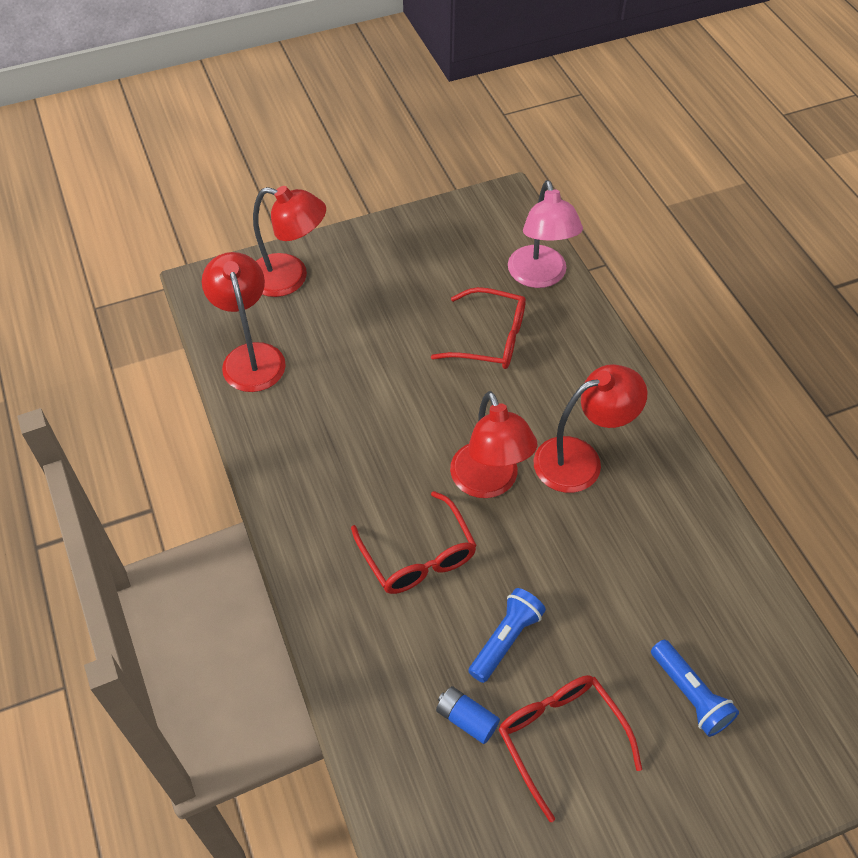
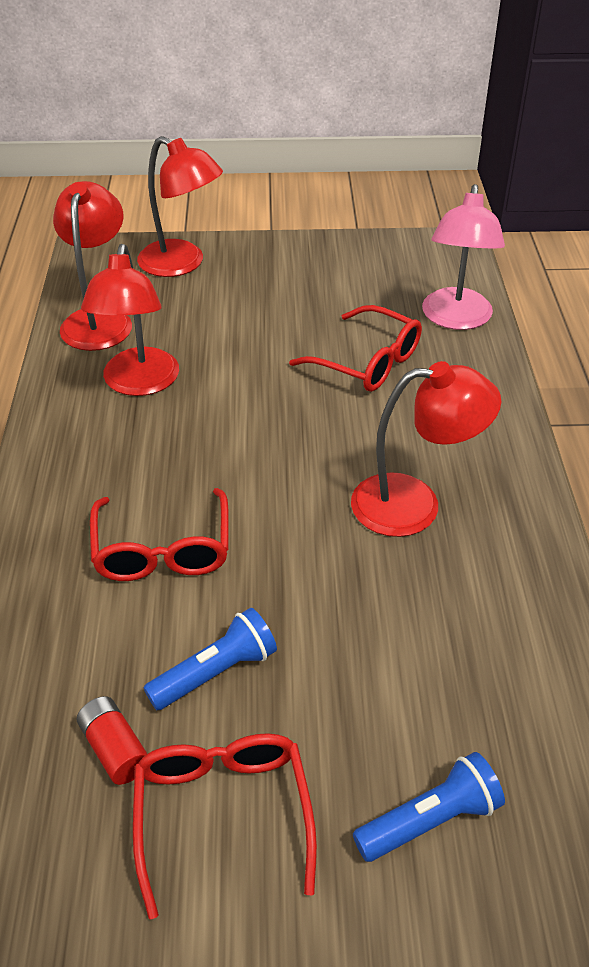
camera: 20 degrees right, 10 degrees down
(466, 719) = (115, 749): blue battery -> red battery
(489, 482) = (289, 498): red lamp -> red lamp (139, 383)
(690, 695) = (430, 820): blue flashlight -> blue flashlight turned 105 degrees counterclockwise

